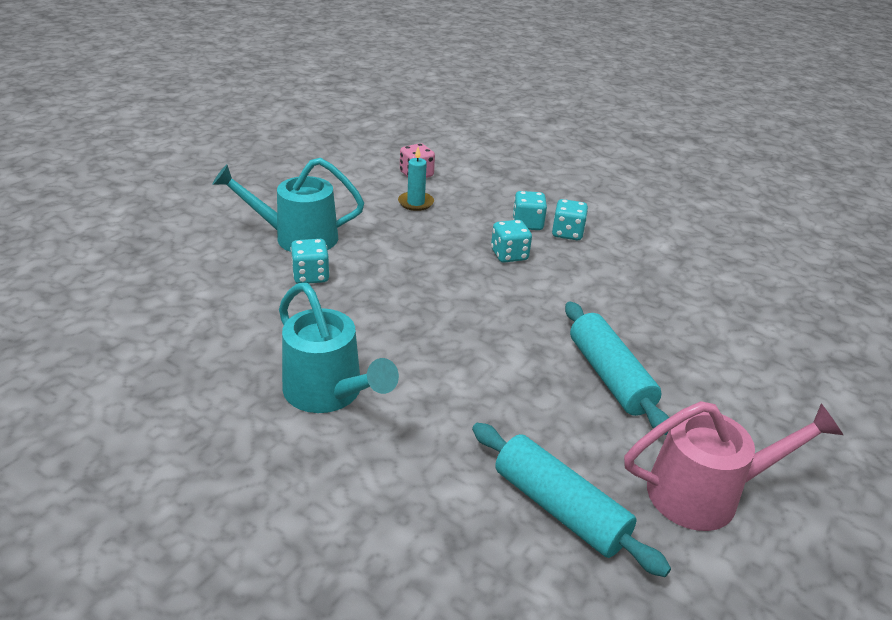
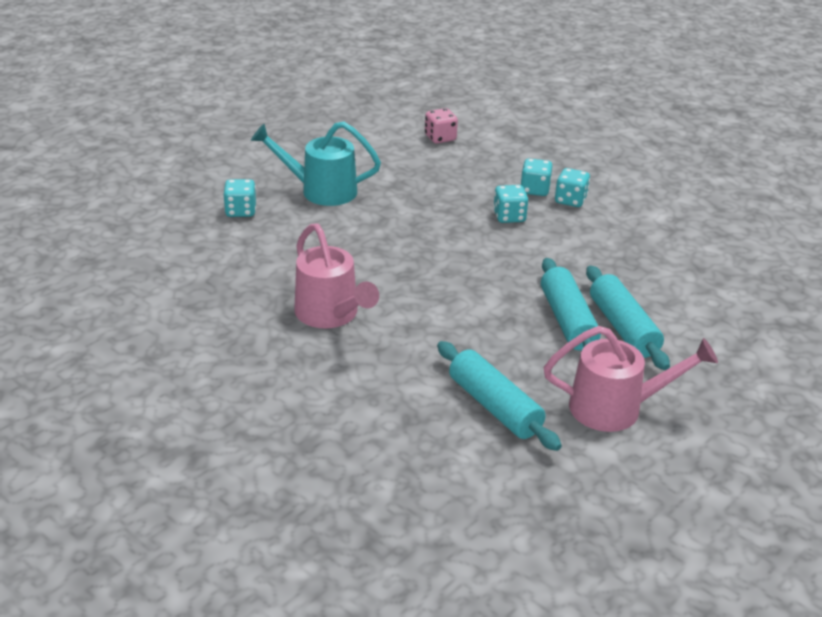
camera: 10 degrees right, 0 degrees up
(311, 276) = (328, 224): turquoise dice -> turquoise dice (241, 211)
(330, 393) = (331, 315): turquoise watering can -> pink watering can
(415, 203) = (434, 165): turquoise candle -> none
(674, 380) = (623, 328): none -> turquoise rolling pin

